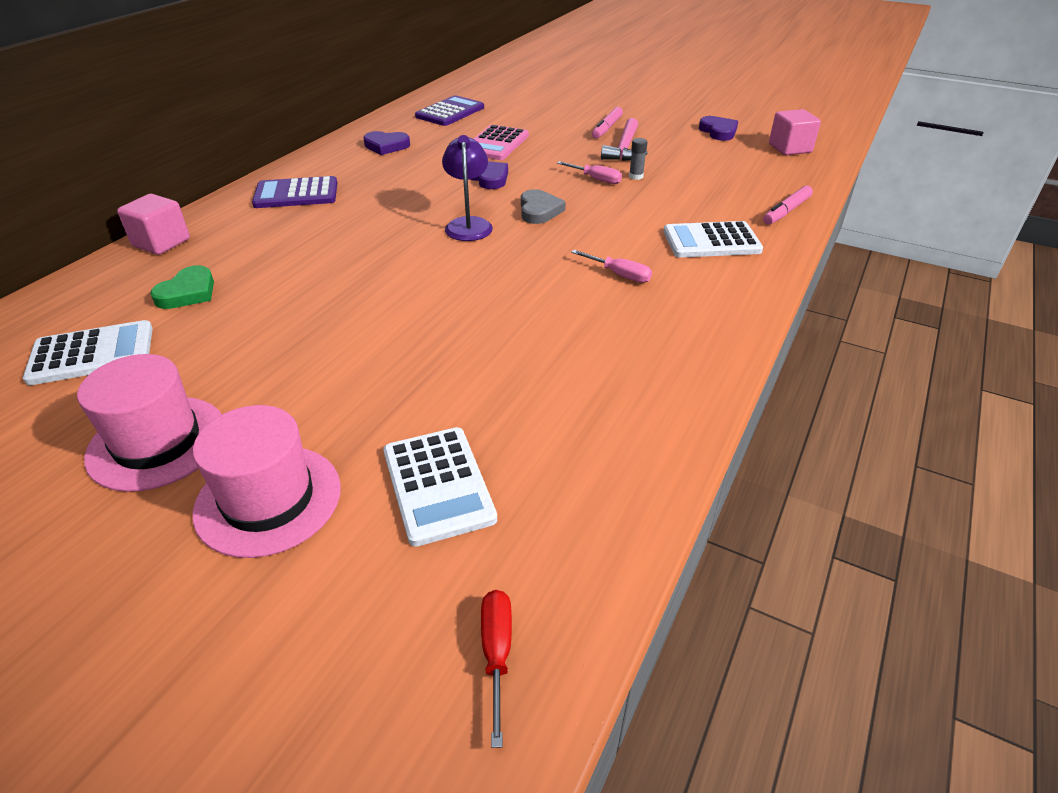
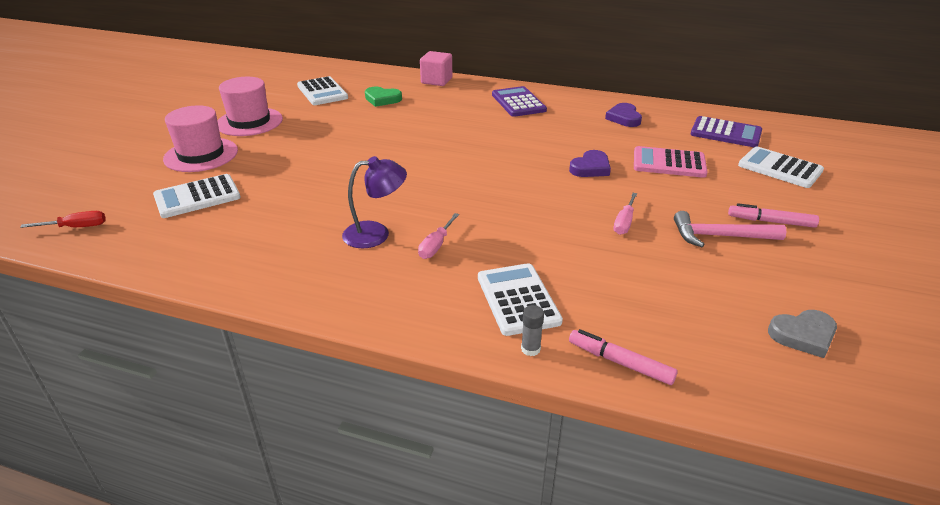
camera: 80 degrees right, 5 degrees down
(468, 224) = (499, 169): purple lamp -> purple lamp (376, 234)
(525, 108) = (779, 168): none -> white calculator
(539, 211) = (539, 198): grey heart -> grey heart (803, 335)
(636, 176) = (648, 247): grey glue stick -> grey glue stick (530, 349)
(718, 131) = (845, 310): purple heart -> none
(790, 148) = (845, 381): pink cube -> none

